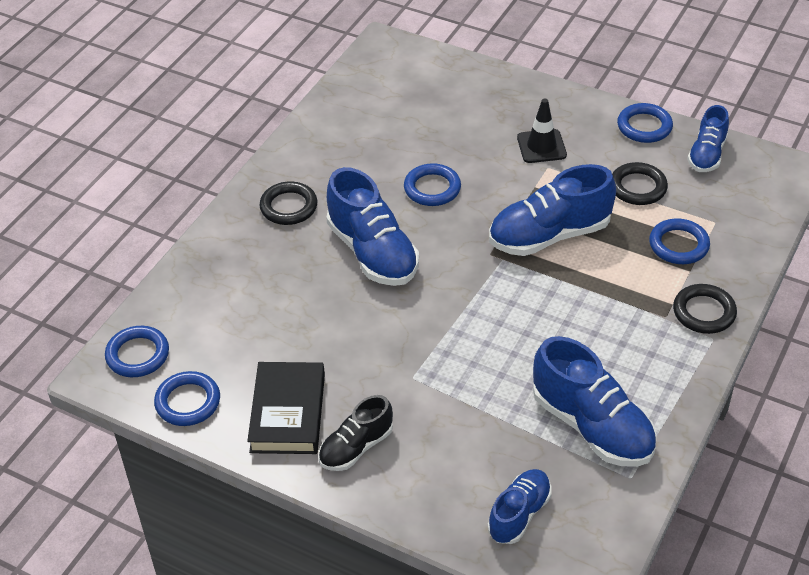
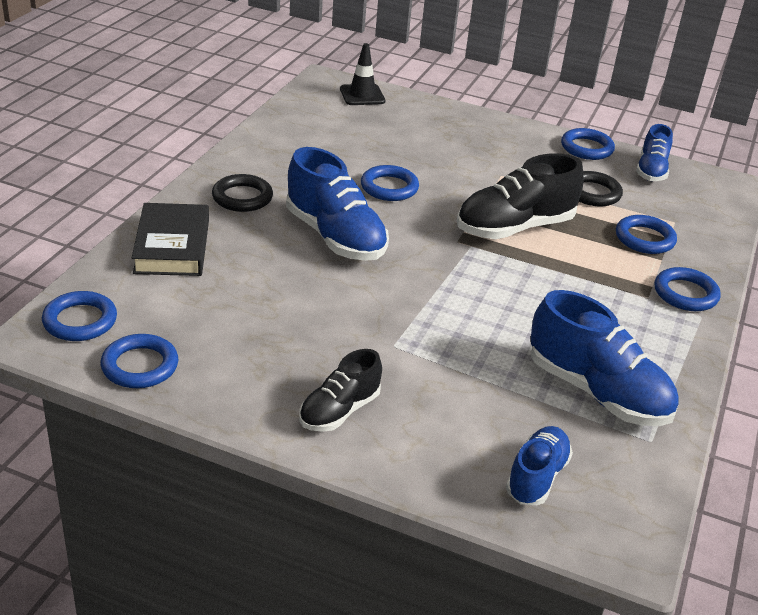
camera: 10 degrees left, 10 degrees down
(287, 413) = (257, 377): black book -> black book (172, 246)
(541, 146) = (491, 159): black traffic cone -> black traffic cone (362, 95)
(549, 235) = (514, 228): blue shoe -> black shoe
(704, 312) = (685, 294): black ring -> blue ring

